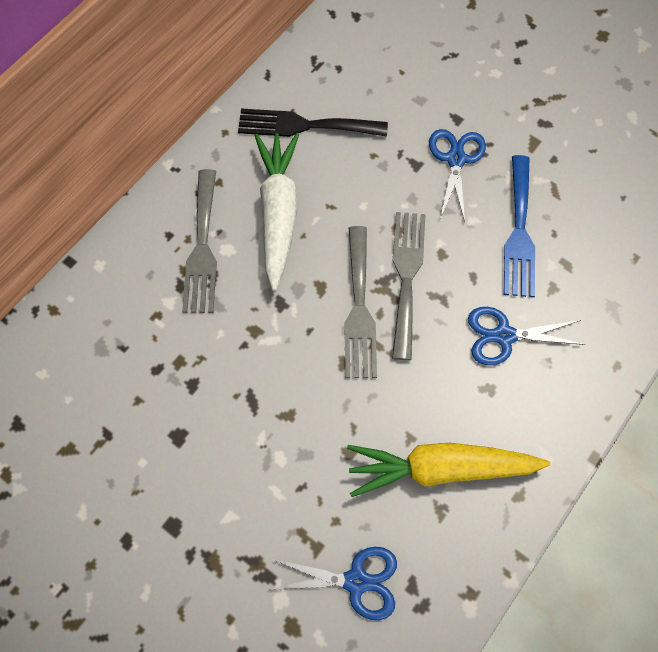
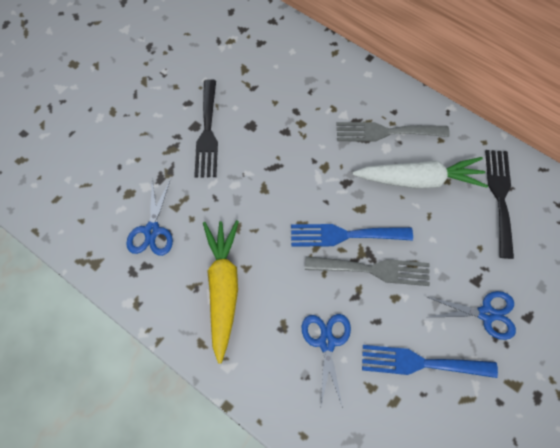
camera: 90 degrees right, 0 degrees up
(187, 504) = (207, 133): none -> black fork
(359, 309) = (344, 235): grey fork -> blue fork

